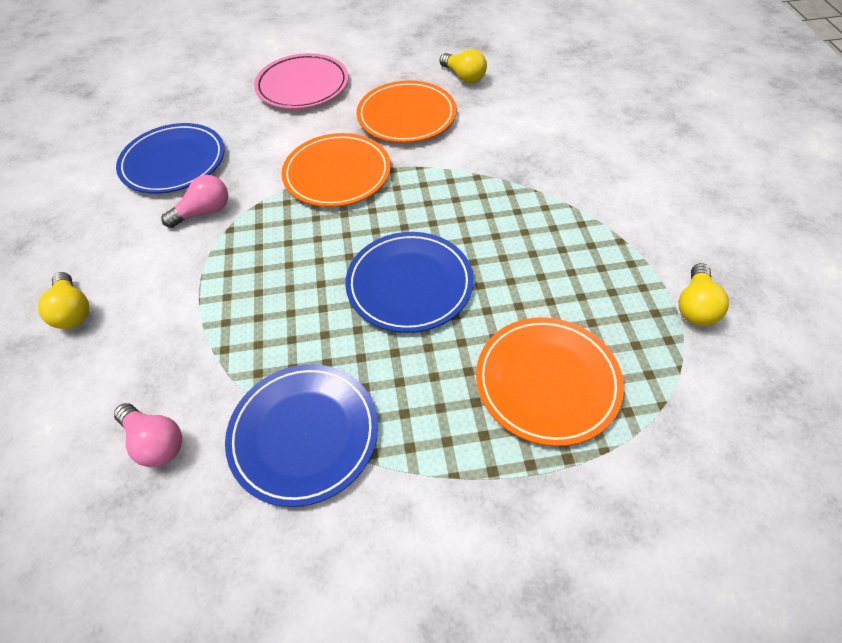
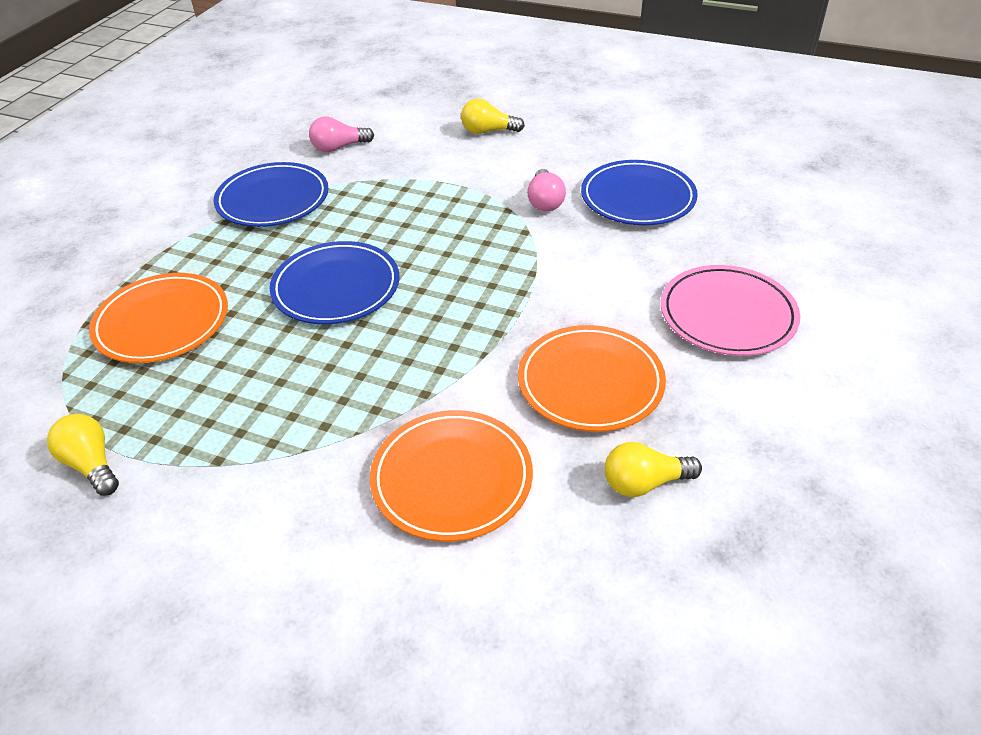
camera: 120 degrees right, 10 degrees down
(337, 174) = (527, 292): orange plate -> orange plate (452, 478)

